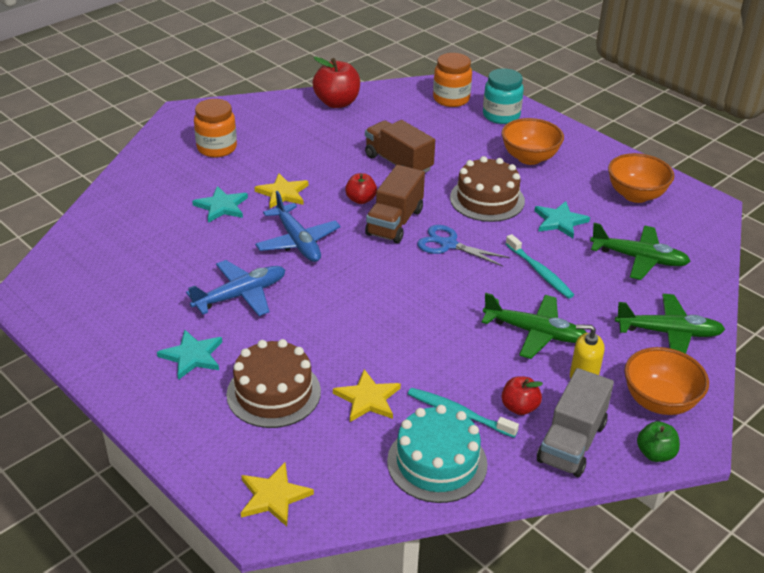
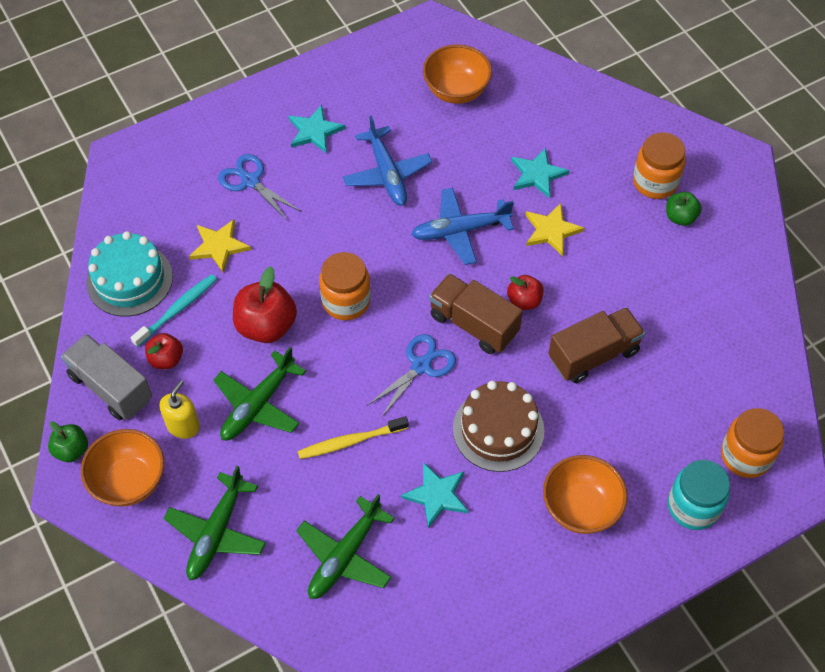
camera: 105 degrees right, 20 degrees up
(251, 134) = (680, 217): none -> green apple
(273, 393) = (250, 181): brown cake -> blue scissors
(273, 496) = (140, 166): yellow star -> none
(337, 103) = (748, 318): red apple -> red apple (266, 326)
(400, 297) = (346, 301): none -> orange jar
(539, 271) = (351, 441): turquoise toothbrush -> yellow toothbrush
(635, 195) = (471, 608): orange bowl -> orange bowl (456, 91)

